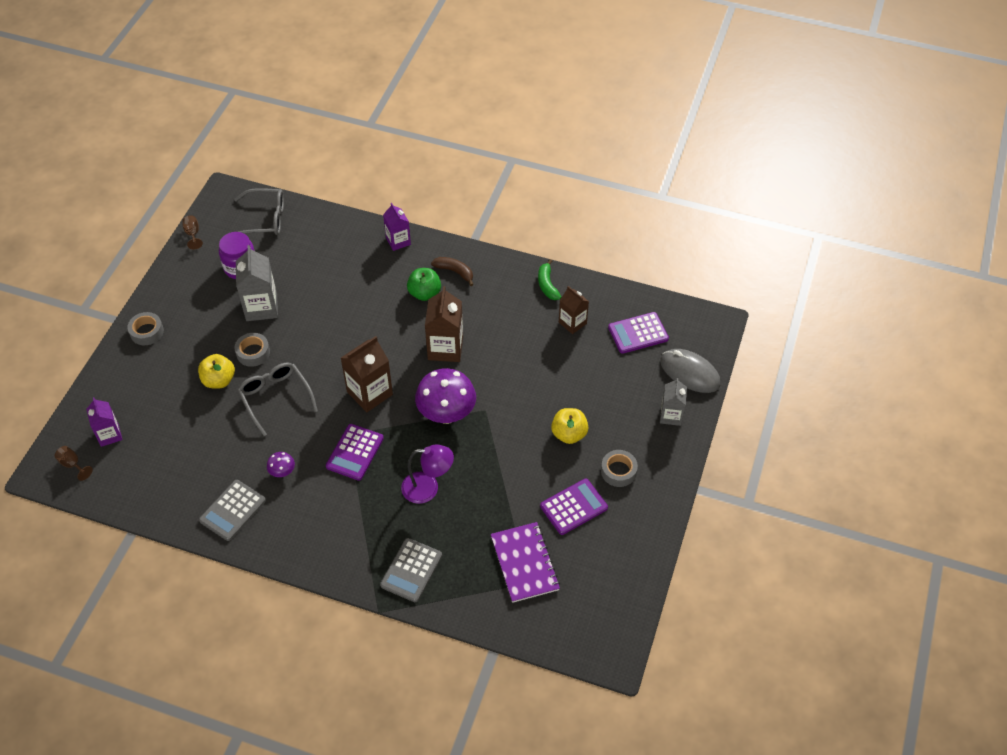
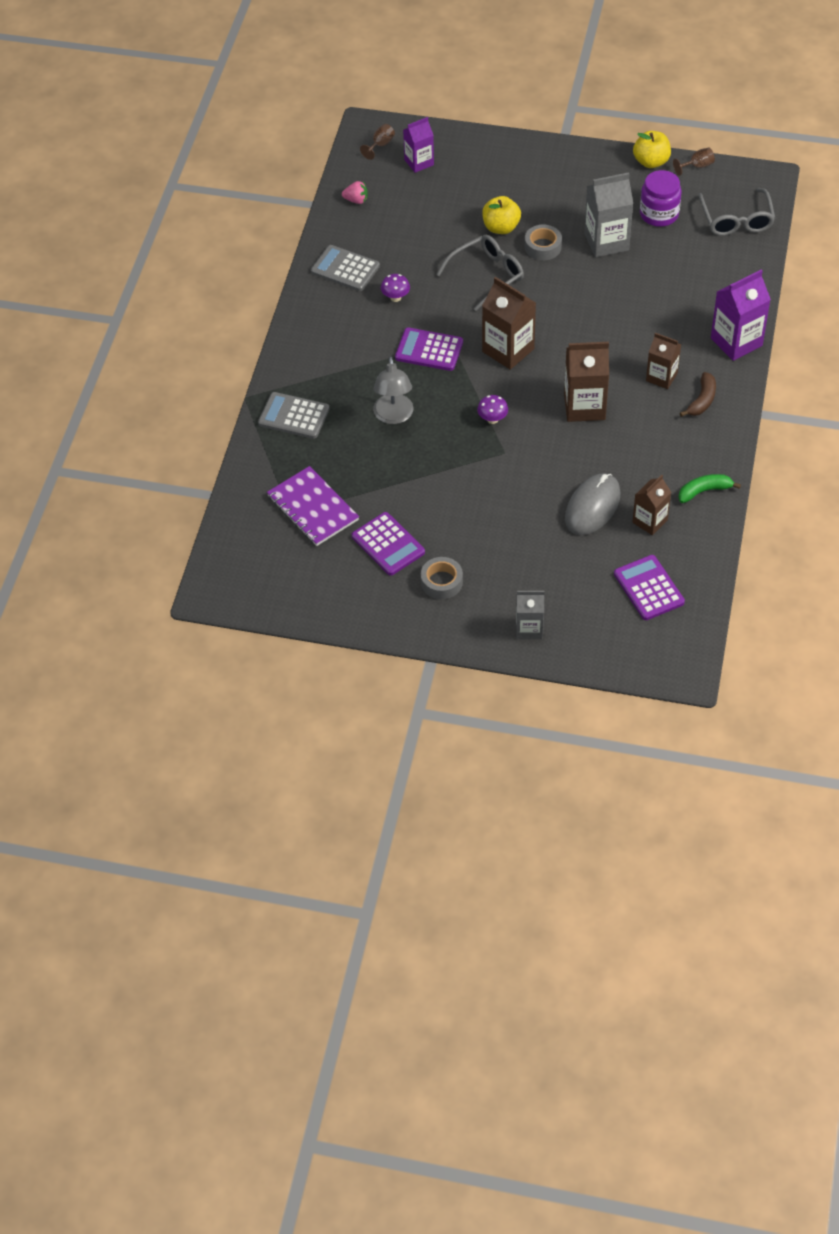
camera: 85 degrees right, 0 degrees up
(142, 492) = (356, 200): none -> pink strawberry
(147, 332) = (552, 160): grey tape -> none
(398, 241) = (736, 342): purple carton -> purple carton, size x1.57
(424, 293) = (661, 377): green apple -> brown carton
(428, 488) = (393, 416): purple lamp -> grey lamp
(446, 414) = (492, 419): purple mushroom -> purple mushroom, size x0.45
(524, 563) = (313, 508): purple notebook -> purple notebook turned 75 degrees clockwise
(569, 434) = (485, 532): yellow apple -> yellow apple (651, 162)
(689, 373) = (598, 645): grey mouse -> grey mouse (592, 507)

